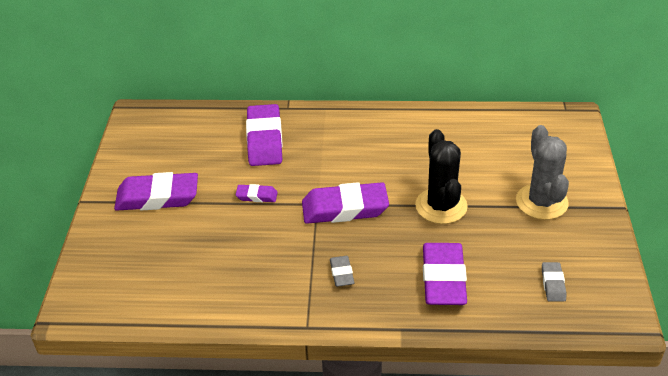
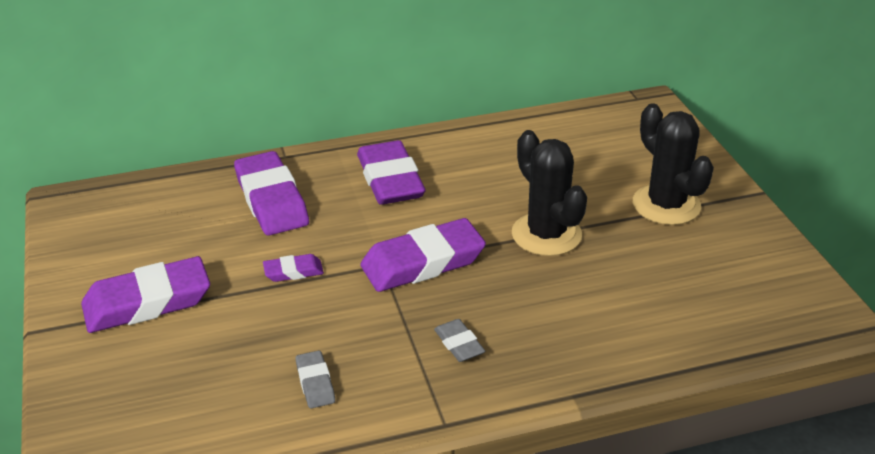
camera: 20 degrees left, 5 degrees down
(443, 279) = (595, 320): purple eraser -> purple eraser (390, 180)
(541, 202) = (666, 205): grey cactus -> black cactus
(553, 284) = (732, 296): grey eraser -> grey eraser (315, 383)

